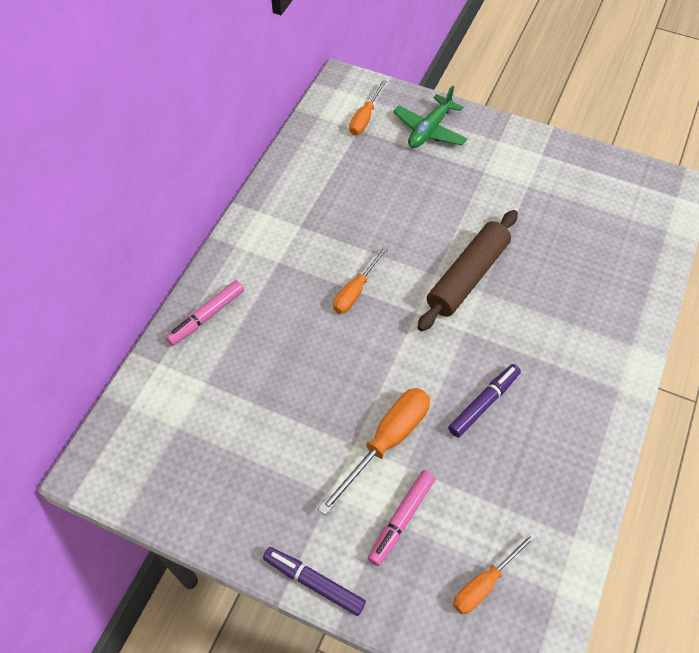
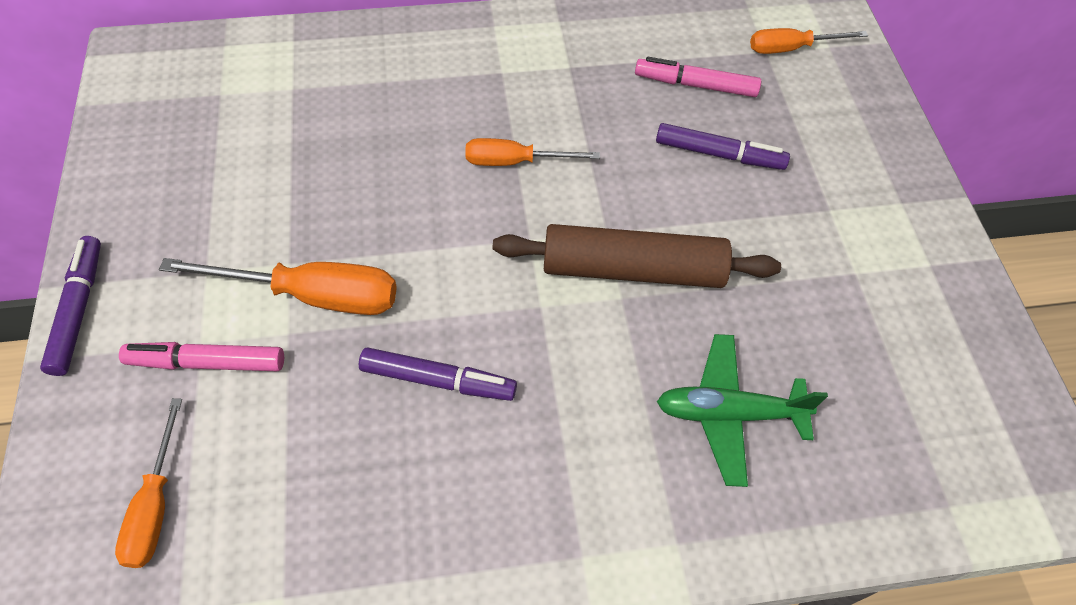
camera: 55 degrees right, 0 degrees up
(206, 316) = (379, 48): pink marker -> pink marker (695, 85)
(416, 194) = (719, 154): none -> purple marker
(429, 130) = (839, 119): green plane -> green plane (729, 413)
(484, 583) = (155, 505): orange screwdriver -> orange screwdriver turned 105 degrees counterclockwise

